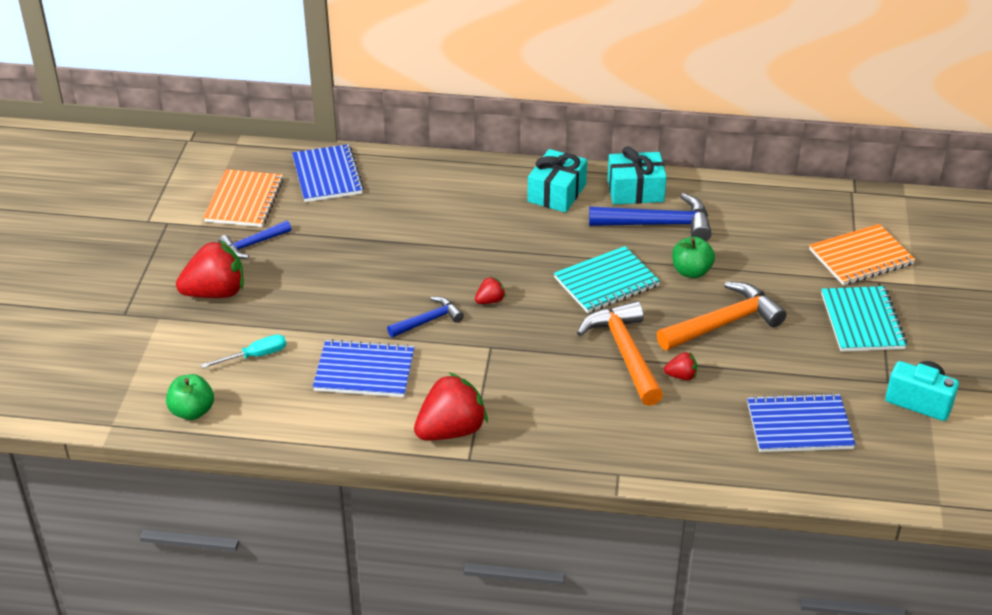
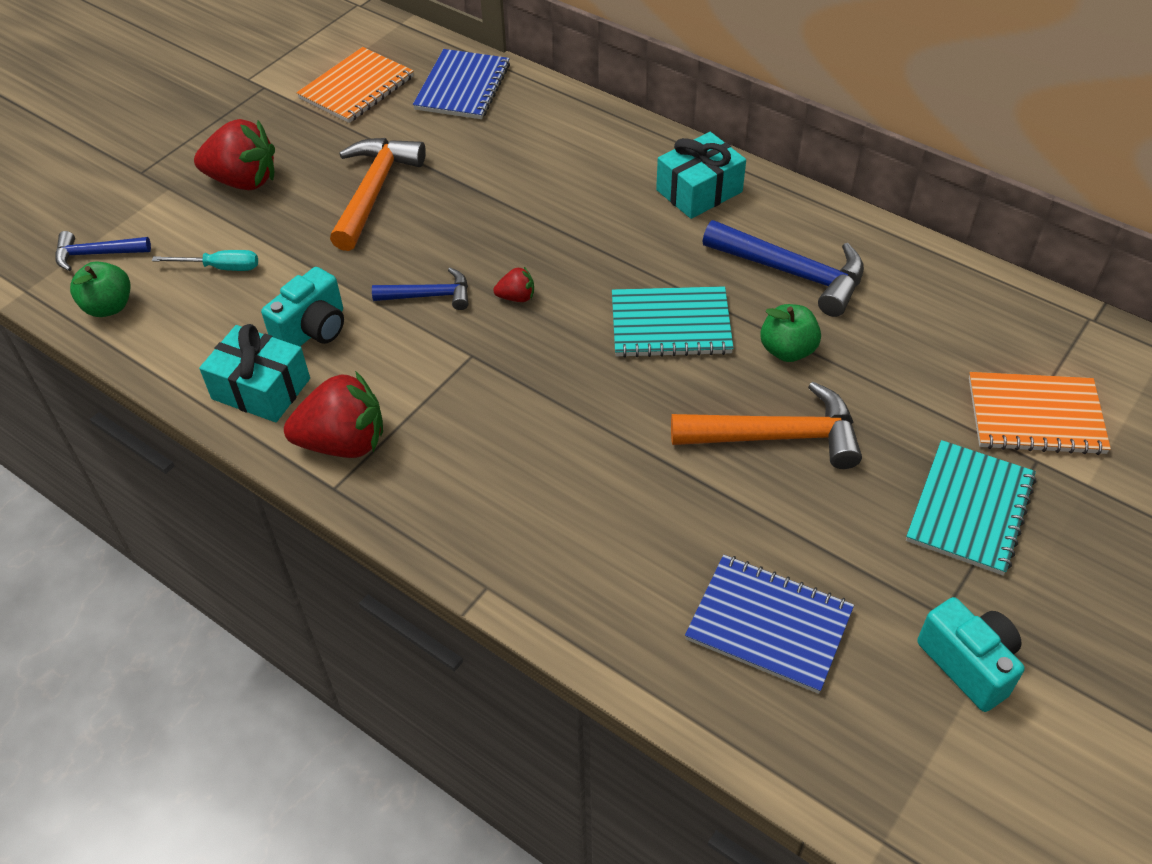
camera: 30 degrees right, 10 degrees up
(252, 244) = (324, 139): blue hammer -> blue hammer (96, 254)
(364, 371) = (313, 330): blue notebook -> turquoise camera
(624, 352) = (621, 426): orange hammer -> orange hammer (374, 191)
(635, 190) = (797, 220): turquoise gift -> turquoise gift (261, 389)
(681, 376) = (667, 487): red strawberry -> none

